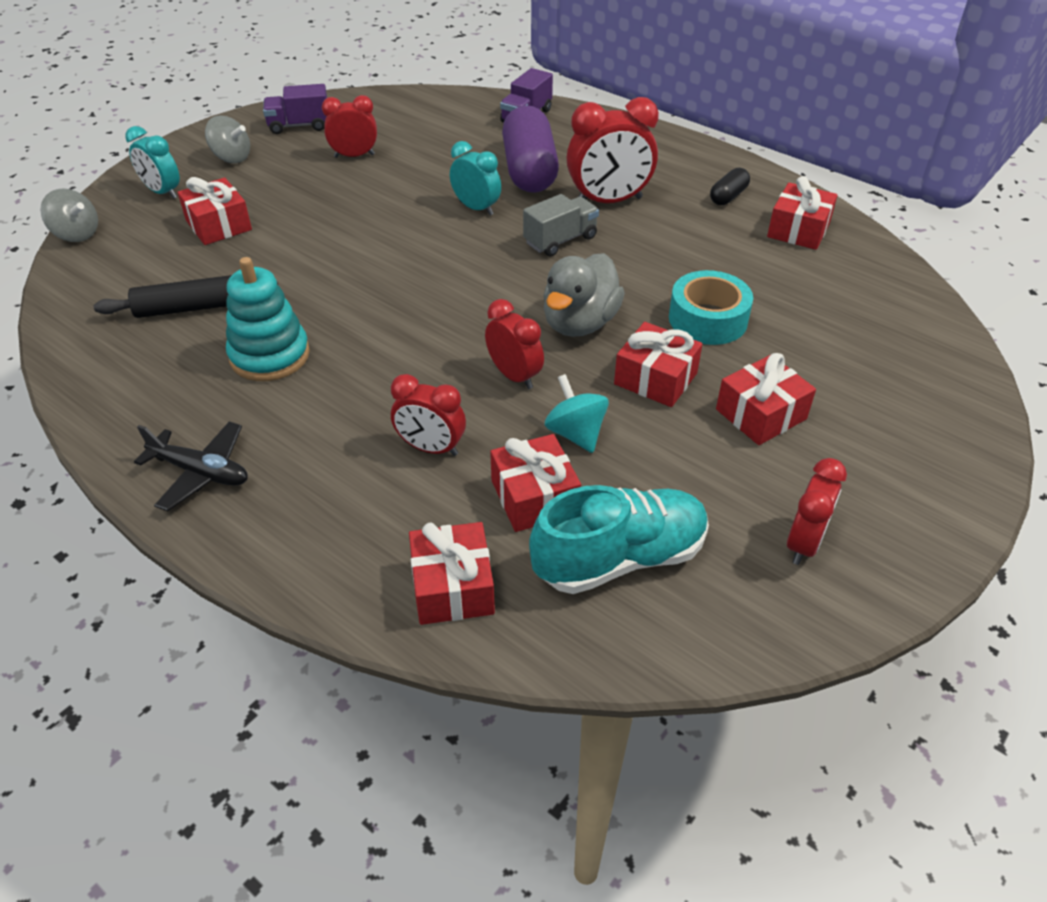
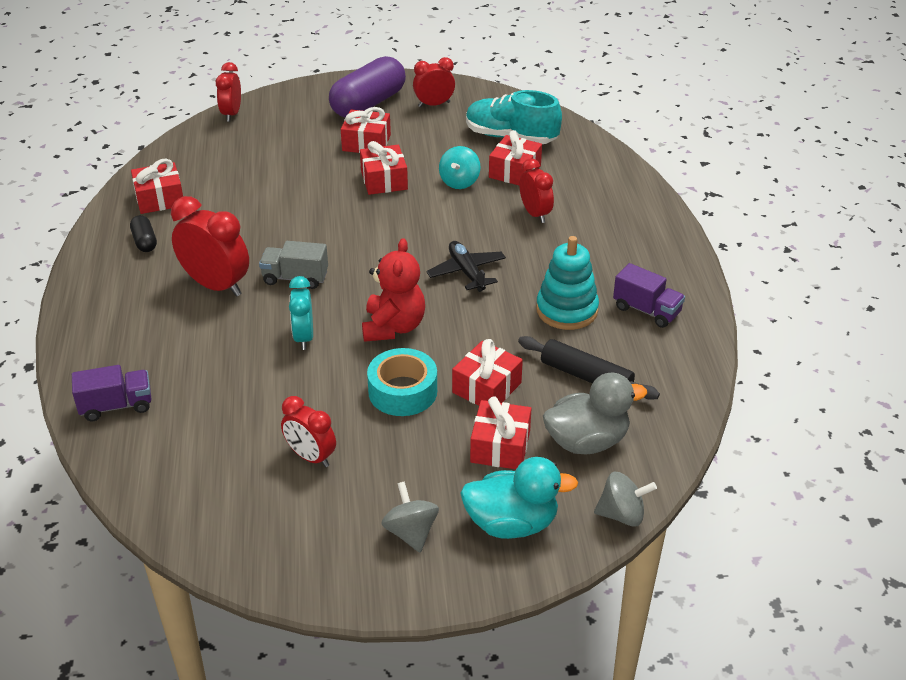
camera: 135 degrees left, 5 degrees down
(77, 234) = (622, 514): grey spinning top -> grey spinning top turned 105 degrees clockwise
(162, 192) = (512, 523): turquoise clock -> turquoise duck
(201, 472) = (662, 267): black plane -> black plane (467, 272)
(299, 126) = (303, 539): purple truck -> purple truck (647, 310)
(416, 252) = (393, 327): none -> red teddy bear
(453, 587) = (590, 164): red gift -> red gift (486, 388)
(514, 376) = (448, 221): red clock -> red clock (231, 114)
(529, 170) = (215, 346): purple capsule -> purple capsule (368, 104)
(580, 323) = (372, 225): grey duck -> grey duck (587, 441)
(708, 319) = (307, 188): turquoise tape -> turquoise tape (402, 391)
(728, 196) = (145, 241): black capsule -> black capsule turned 75 degrees clockwise

